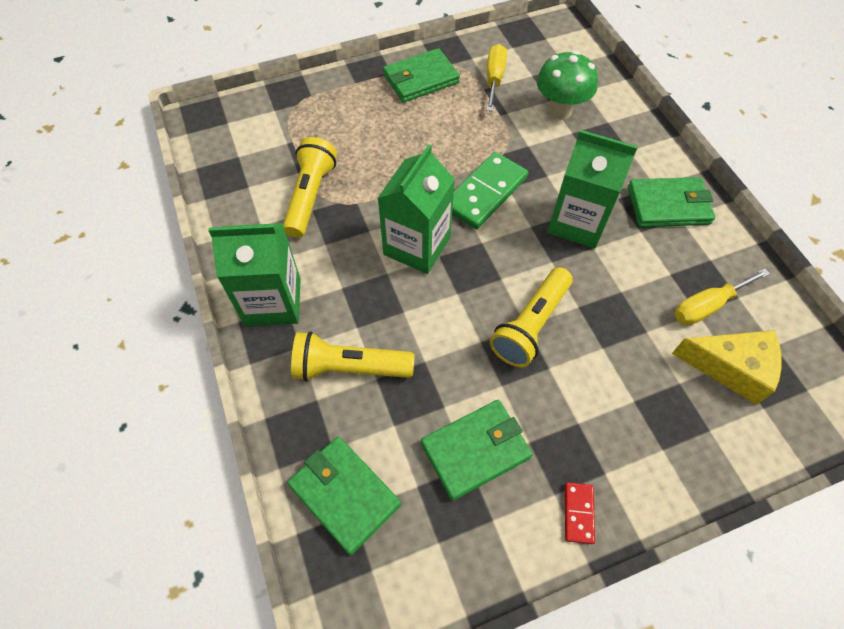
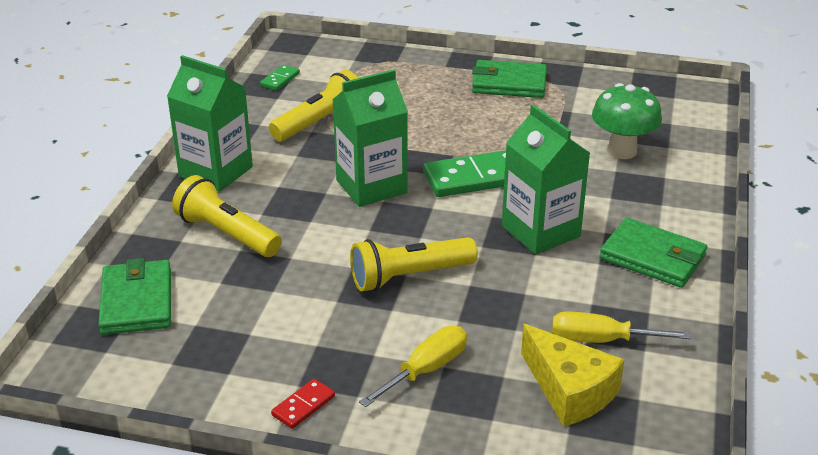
camera: 35 degrees right, 25 degrees down
(230, 164) = (280, 79): none -> green domino
(475, 450) = (266, 327): green wallet -> none
(494, 79) = (582, 107): yellow screwdriver -> yellow screwdriver (426, 370)

